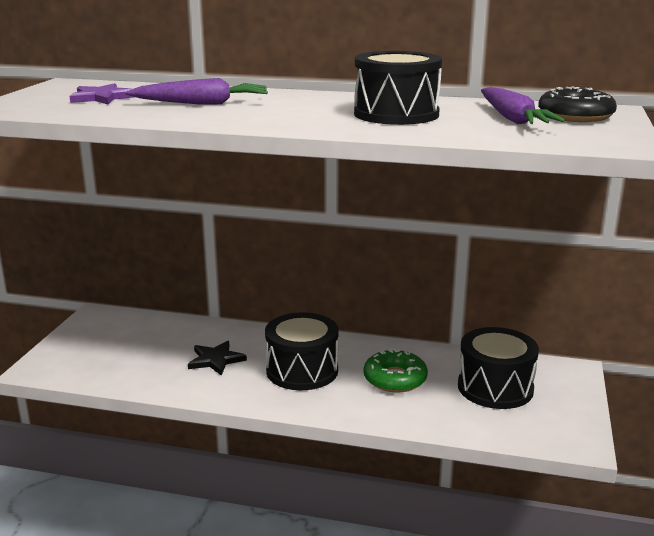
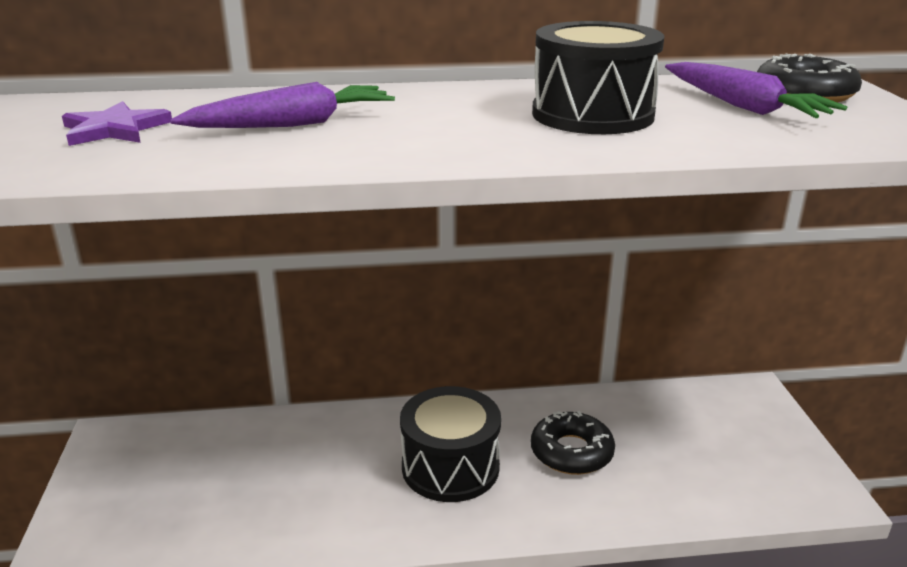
camera: 20 degrees left, 5 degrees up
(216, 360) = (325, 477): black star -> none
(395, 379) = (571, 452): green donut -> black donut
(495, 388) = (691, 437): black drum -> none

